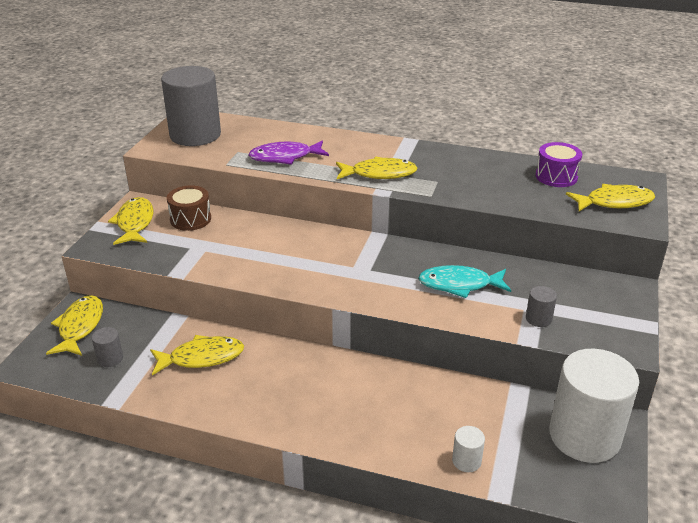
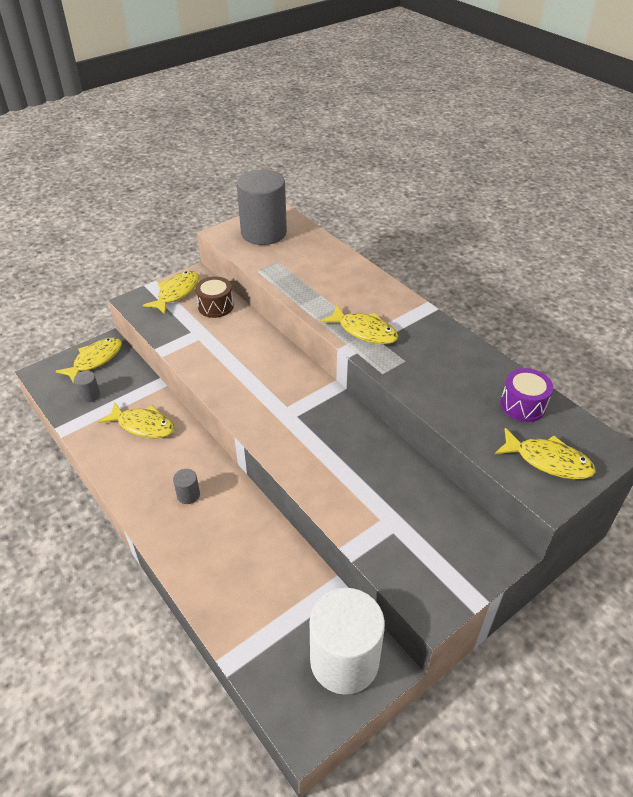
camera: 35 degrees right, 10 degrees up
(285, 157) = (307, 282): purple fish -> none
(459, 285) = (352, 467): turquoise fish -> none
(466, 461) = (232, 620): white cylinder -> none
(538, 319) = (382, 536): grey cylinder -> grey cylinder (188, 495)

